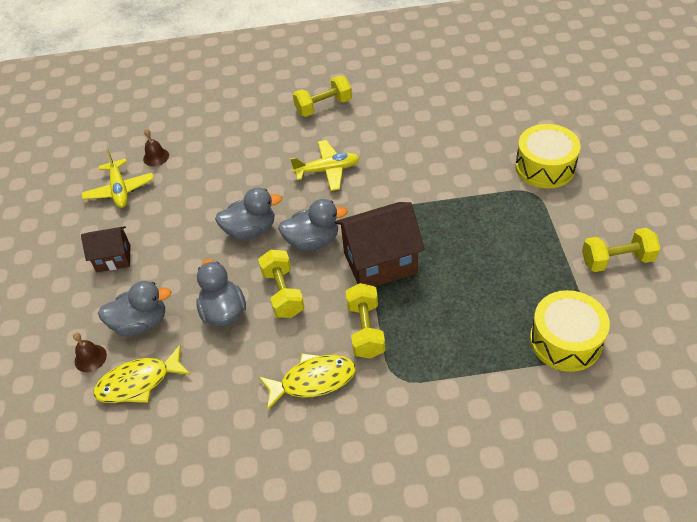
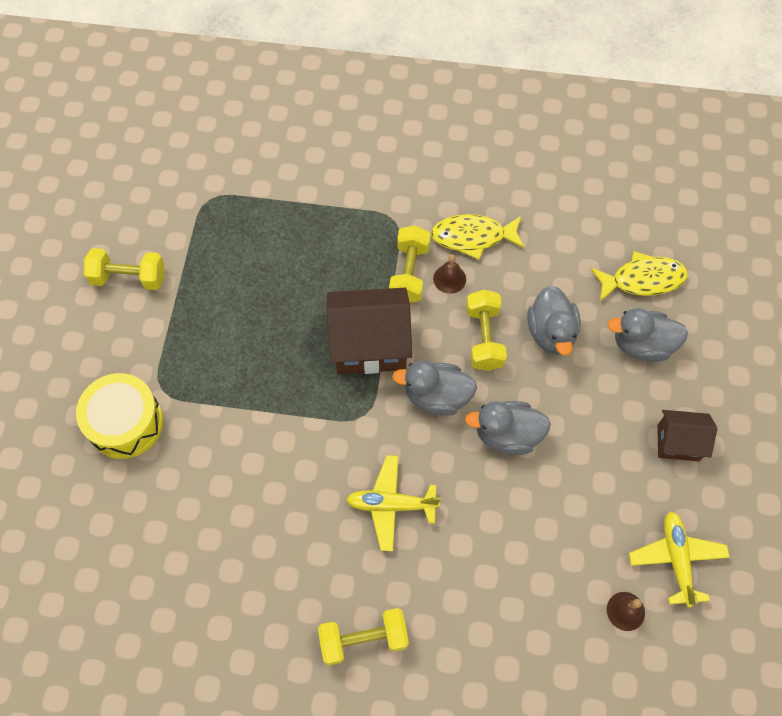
camera: 170 degrees left, 15 degrees up
(90, 358) = (694, 319): brown bell -> brown bell (449, 278)
(565, 341) = (228, 212): yellow drum -> none

